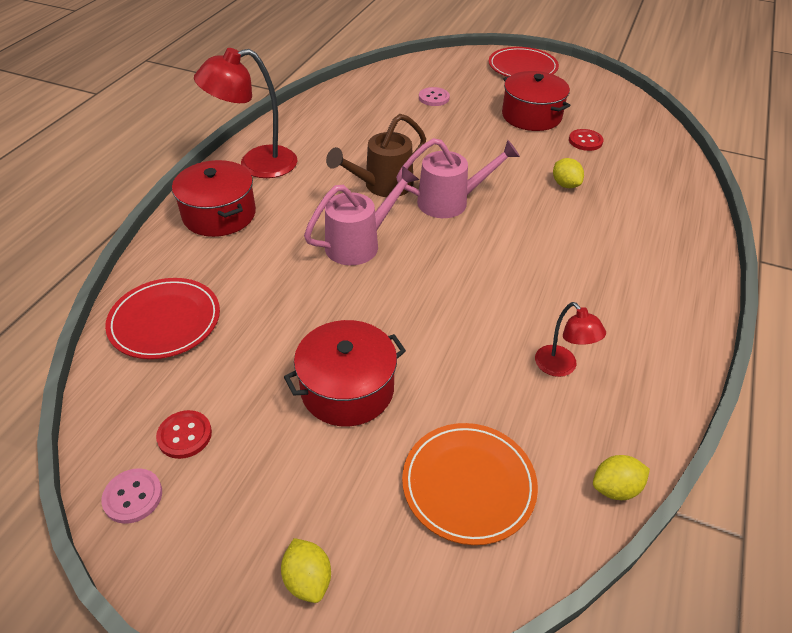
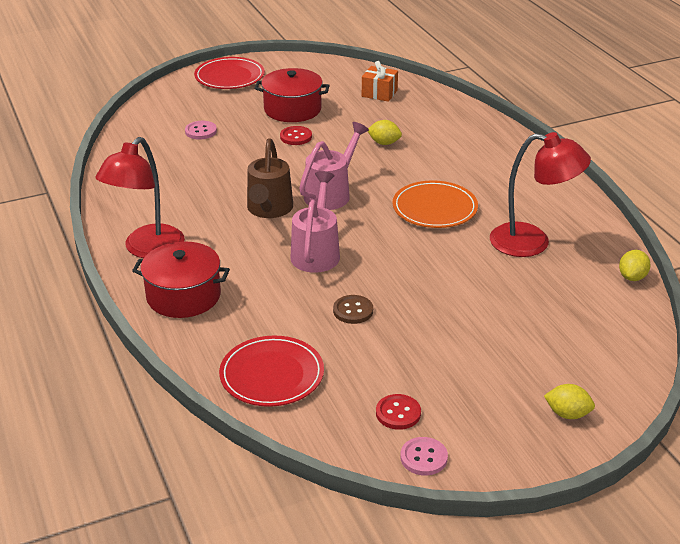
camera: 45 degrees left, 10 degrees down
(304, 314) = (353, 311): none -> brown button
(347, 389) = (445, 328): red pot -> none
(468, 484) = (572, 323): orange plate -> orange plate (434, 208)
(561, 367) = (532, 242): red lamp -> red lamp, size x1.84
(585, 141) = (354, 108): red button -> red button (296, 137)
(630, 140) = (379, 93): none -> orange gift

